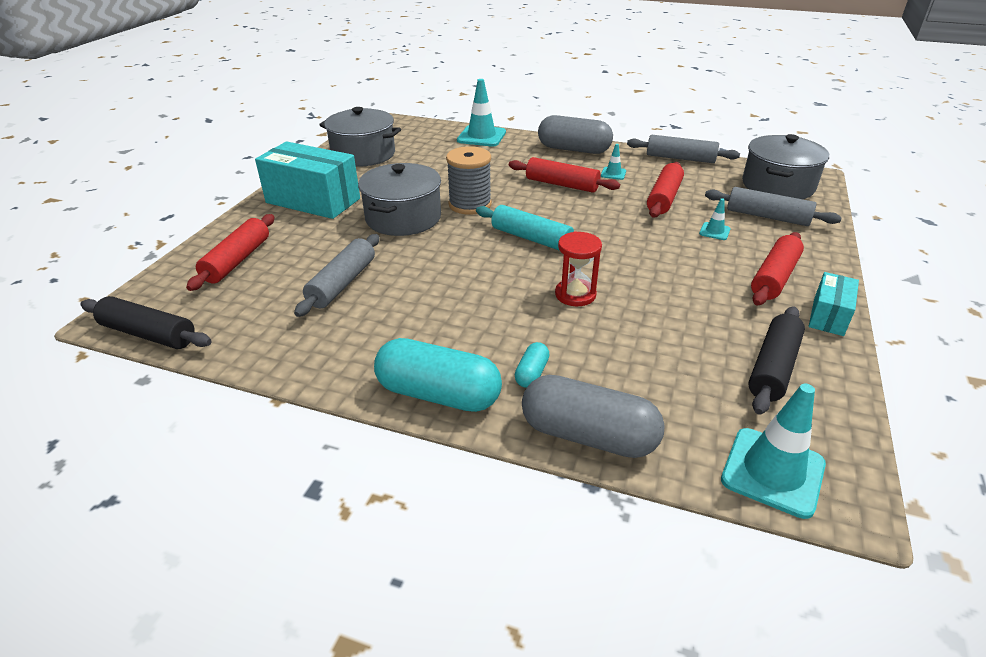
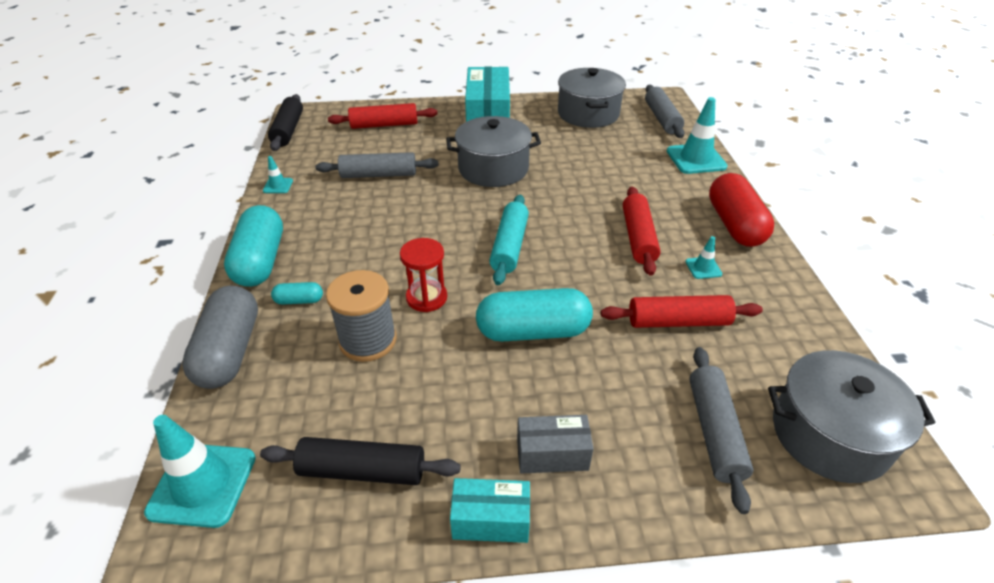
camera: 65 degrees right, 5 degrees up
(470, 204) = (545, 194): grey spool -> grey spool (368, 340)
(573, 149) = (734, 225): grey capsule -> red capsule
(646, 254) = (533, 331): none -> turquoise capsule
(680, 158) = (810, 316): grey rolling pin -> grey rolling pin (662, 119)
(714, 231) = (628, 381): turquoise traffic cone -> turquoise traffic cone (278, 186)
(774, 277) = (552, 454): red rolling pin -> grey box

